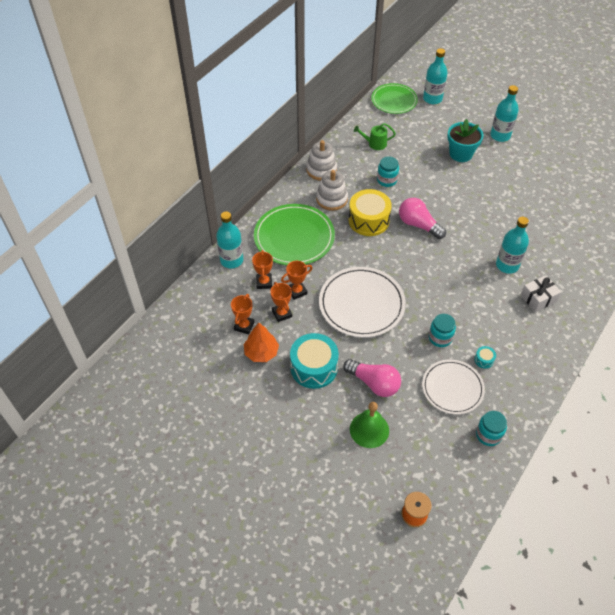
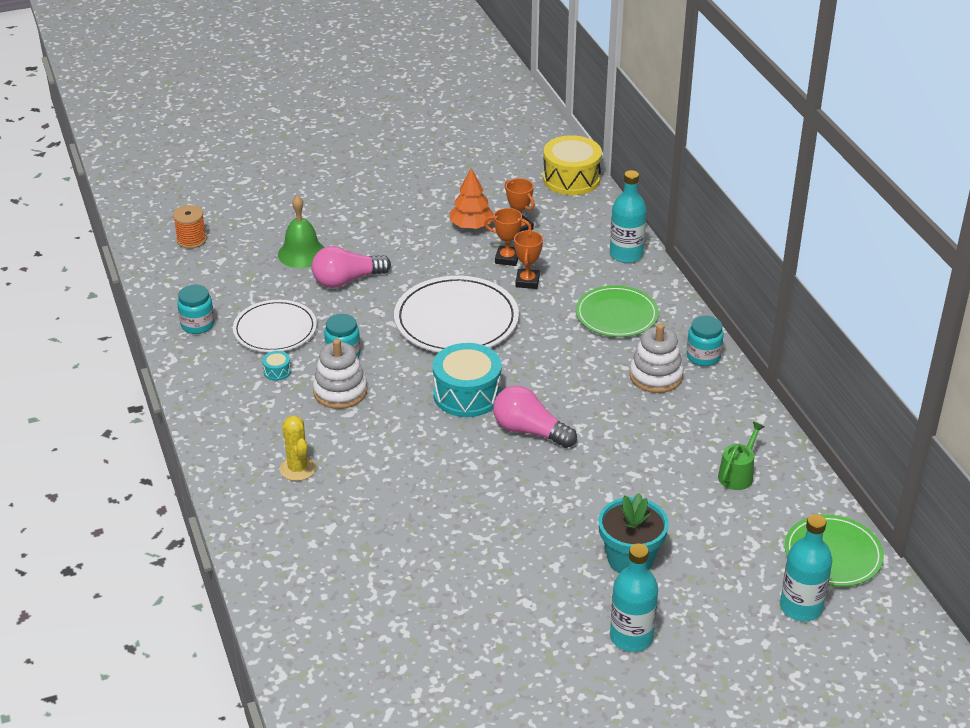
camera: 125 degrees right, 15 degrees down
(264, 282) = (566, 264): orange trophy -> none
(294, 237) = (616, 315): green plate -> green plate, size x0.67
(314, 367) = (413, 250): turquoise drum -> turquoise drum (467, 394)
(321, 170) = (725, 393): white stacking toy -> white stacking toy (340, 391)
(368, 220) = (583, 390): yellow drum -> yellow drum (571, 179)
(387, 180) = (645, 446): turquoise jar -> turquoise jar (703, 356)
(418, 225) = (529, 431): pink light bulb -> pink light bulb turned 135 degrees counterclockwise
(507, 265) = (376, 474): turquoise bottle -> none
(538, 298) = (297, 469): white gift -> yellow cactus

